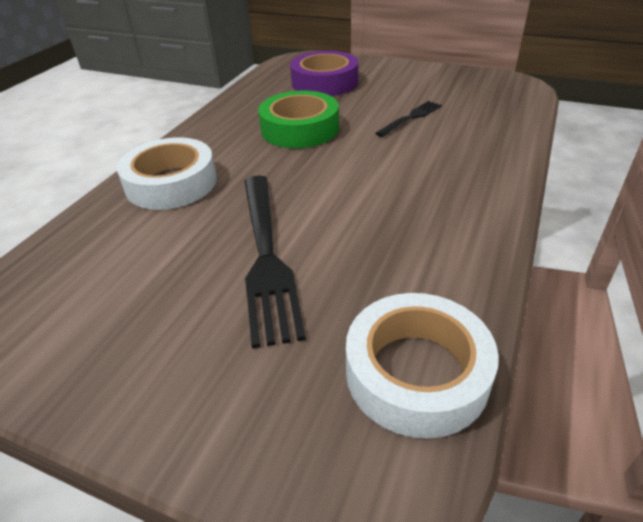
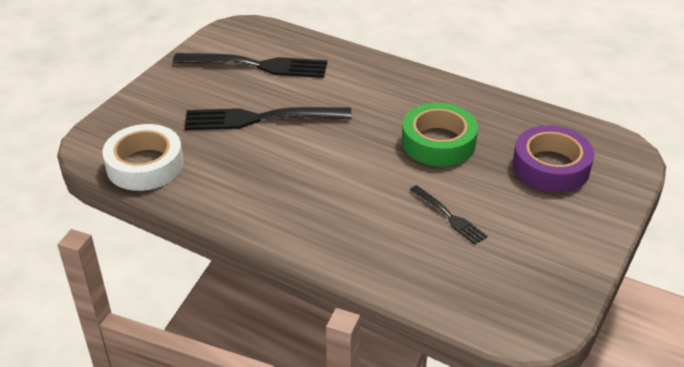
camera: 95 degrees right, 0 degrees up
(116, 283) = (256, 65): none -> black fork
(171, 183) = (361, 77): white tape -> none

